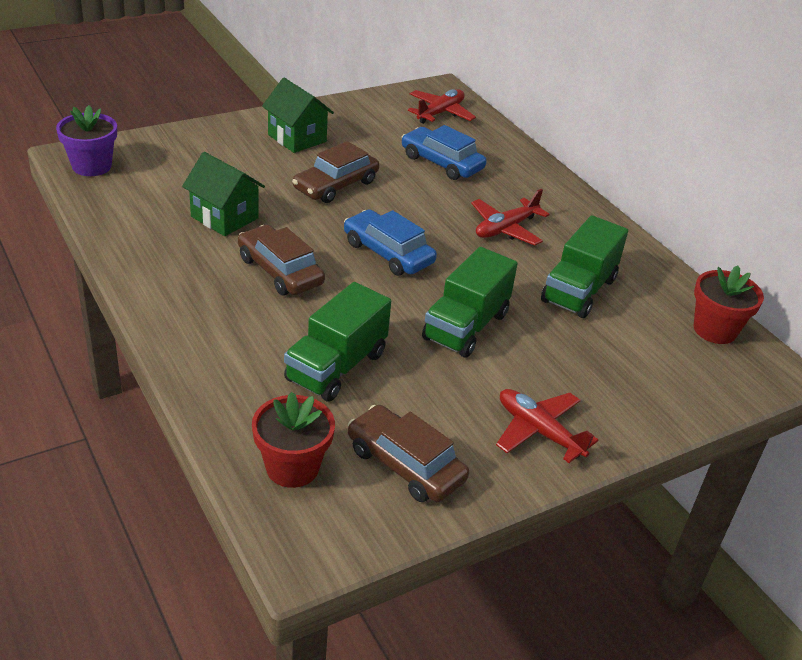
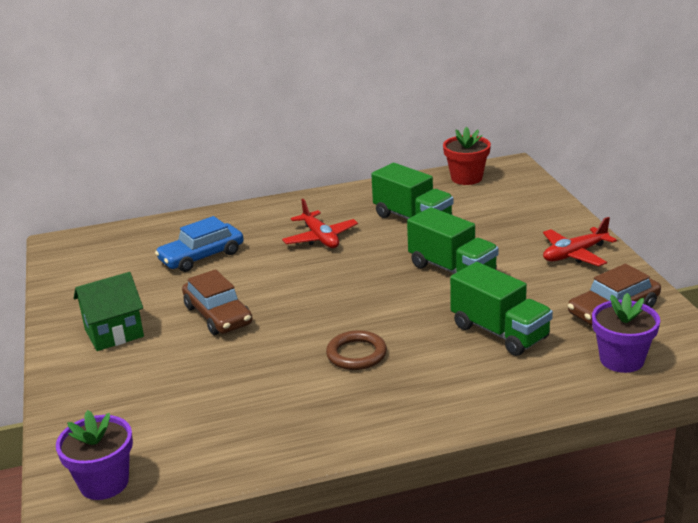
camera: 70 degrees left, 10 degrees down
(224, 217) = (253, 384): green house -> none
(280, 271) = (356, 354): brown car -> brown ring
(292, 467) = (621, 360): red flower pot -> purple flower pot
(388, 253) = (341, 296): blue car -> none
(440, 113) = (108, 248): red plane -> none

